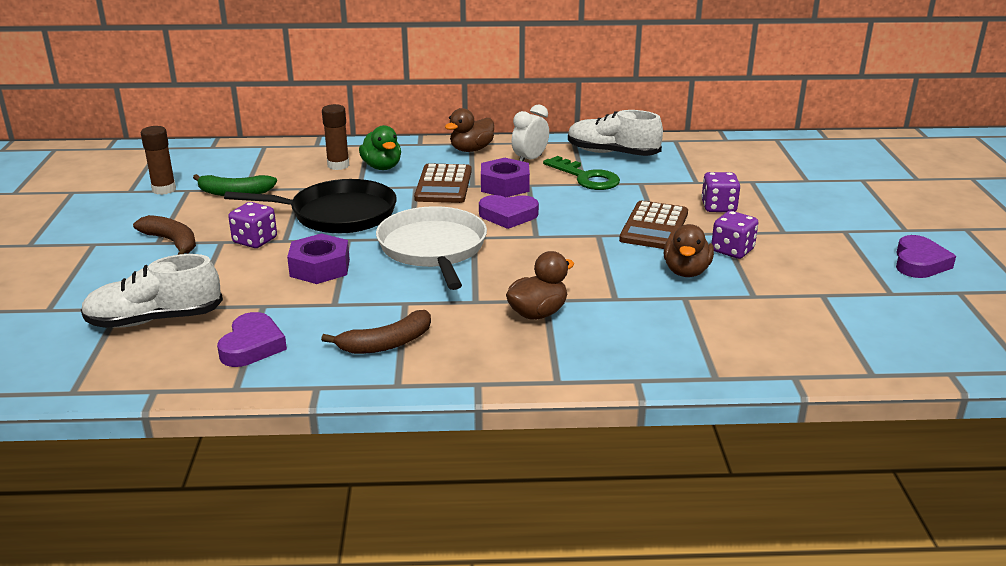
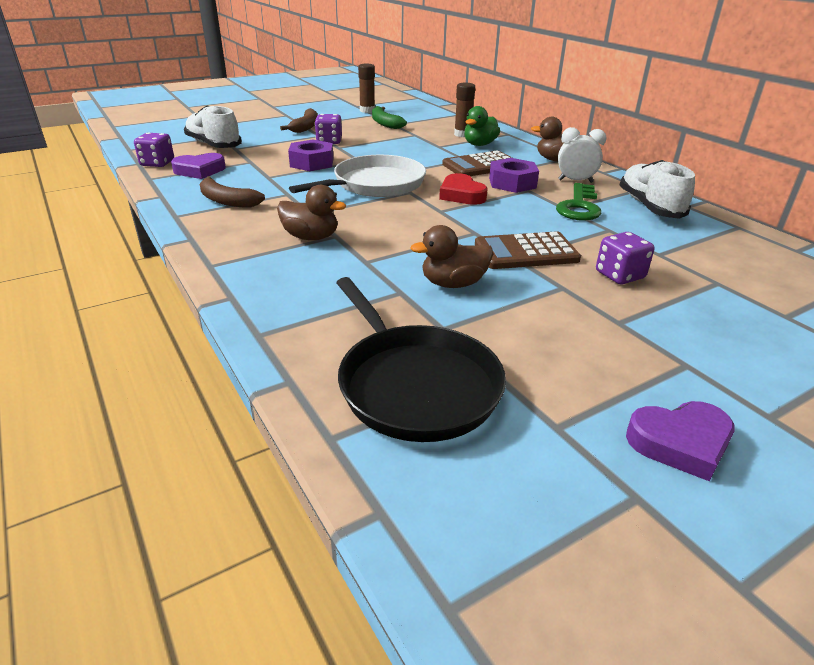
camera: 60 degrees right, 5 degrees up
(338, 214) = (391, 150): black pan -> black pan (415, 385)
(508, 216) = (461, 195): purple heart -> red heart
(732, 250) = (530, 299): purple dice -> purple dice (157, 163)

